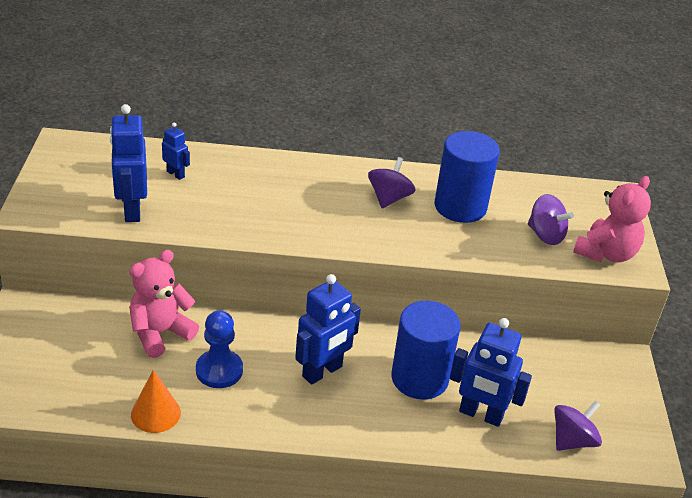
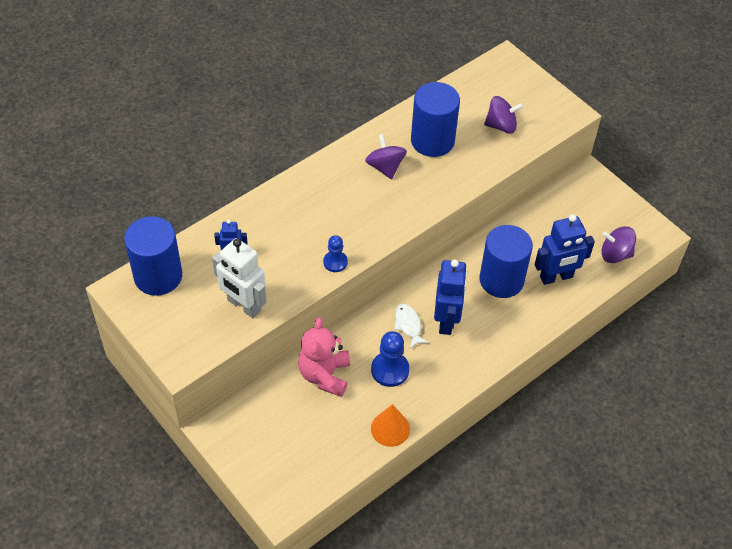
camera: 40 degrees left, 15 degrees up
(100, 152) = (158, 276): none -> blue cylinder
(132, 210) = (243, 306): blue robot -> white robot
(248, 231) = (335, 262): none -> blue pawn
(283, 350) = (408, 325): none -> white fish
(572, 440) = (615, 254): purple spinning top -> purple spinning top turned 90 degrees counterclockwise
(606, 253) = (545, 114): pink teddy bear -> none

